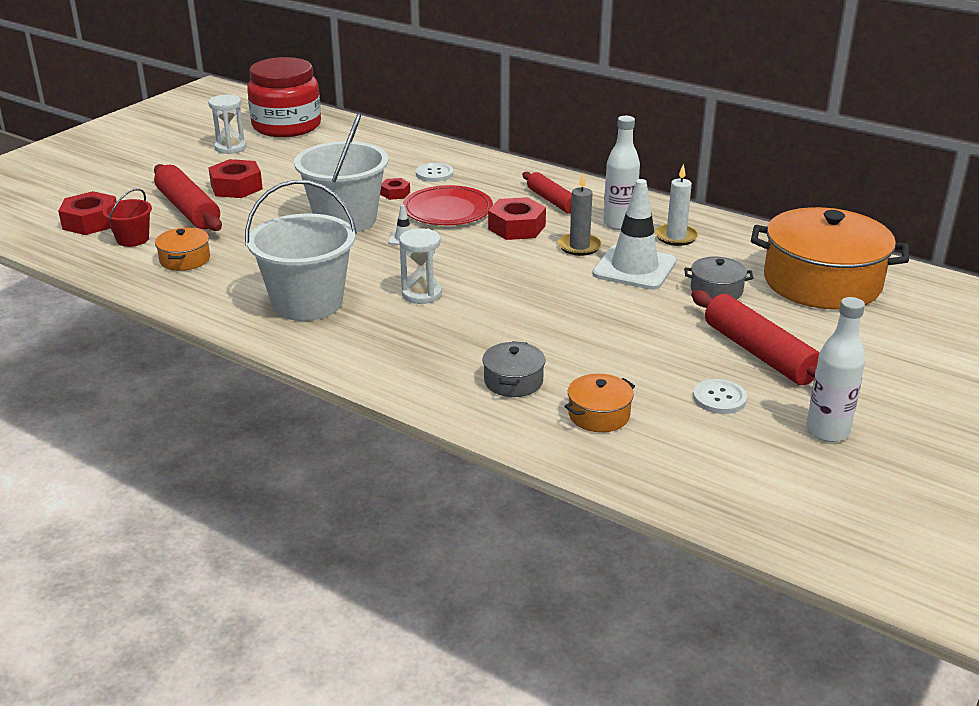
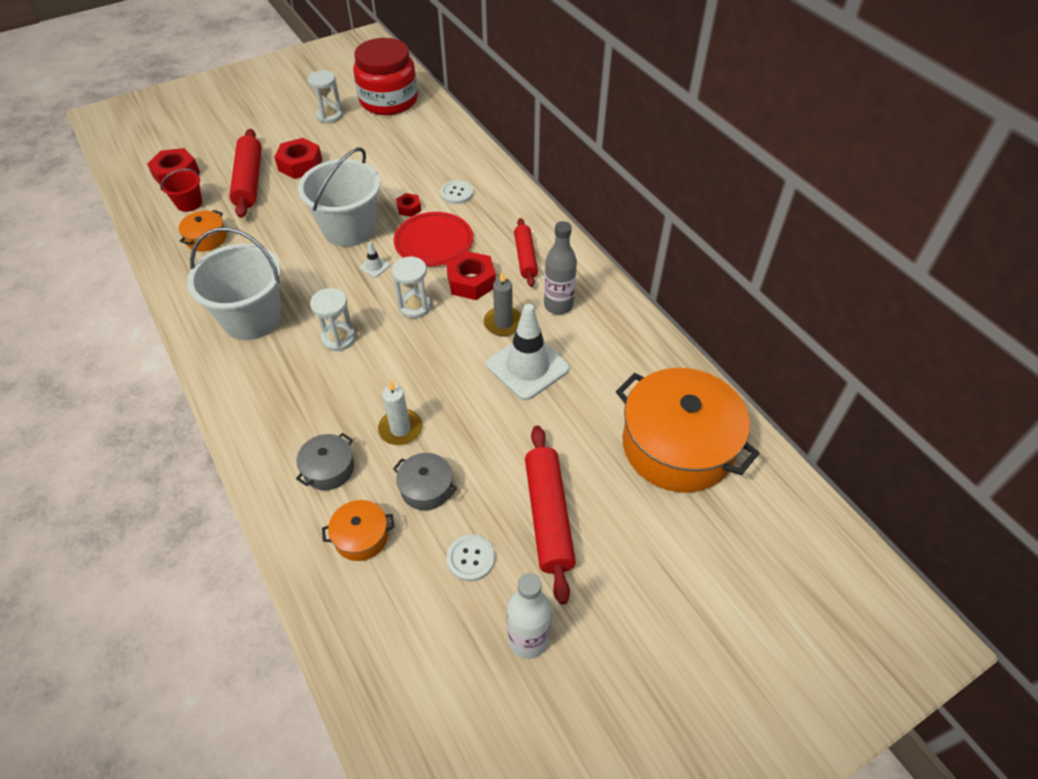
camera: 25 degrees right, 20 degrees up
(477, 255) = (414, 306): none -> white hourglass
(619, 224) = (558, 305): white bottle -> grey bottle
(676, 237) = (594, 339): white candle -> white candle (400, 429)
(716, 290) = (575, 421): grey pot -> grey pot (426, 488)

